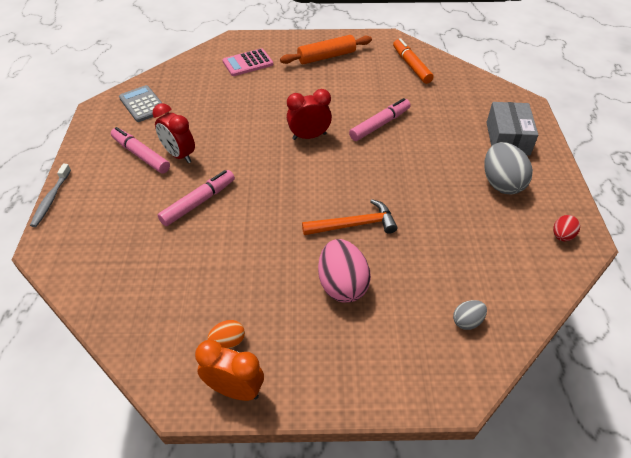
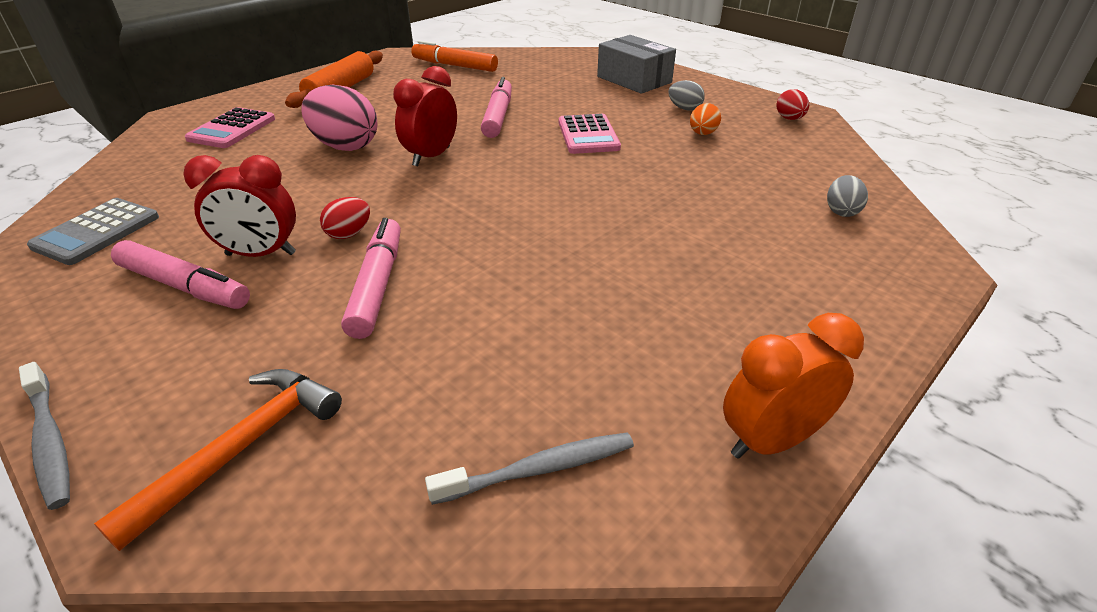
camera: 45 degrees left, 10 degrees down
(141, 155) = (184, 286): pink marker -> pink marker turned 150 degrees counterclockwise
(142, 104) = (97, 232): grey calculator -> grey calculator turned 75 degrees counterclockwise
(151, 326) = (539, 469): none -> grey toothbrush
(220, 165) = (349, 234): none -> red egg
(228, 341) = (672, 397): orange egg -> orange egg (702, 134)
(342, 285) = (693, 255): pink egg -> pink egg (345, 146)
(355, 225) = (614, 200): orange hammer -> orange hammer (243, 447)
(408, 169) = (588, 135): none -> pink calculator
(501, 183) = (684, 108): grey egg -> grey egg, size x0.51

